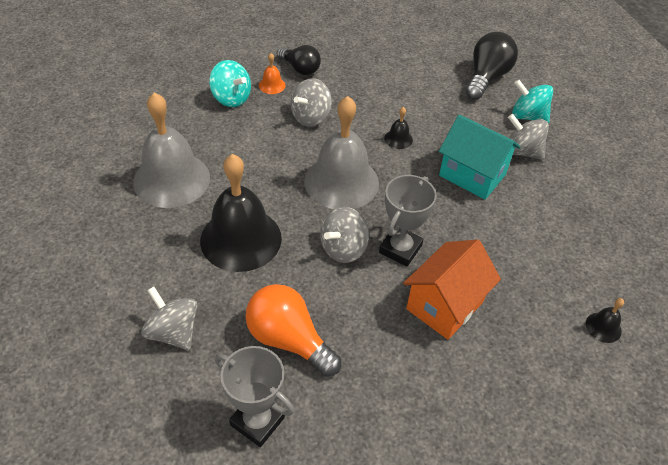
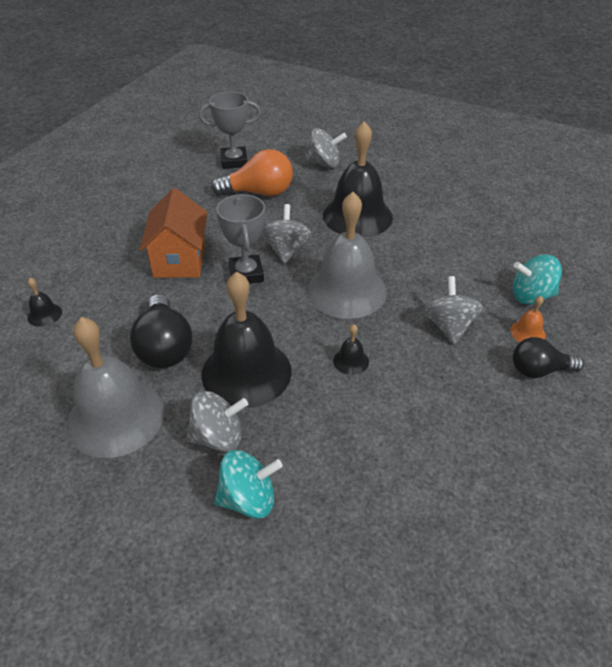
camera: 140 degrees right, 5 degrees down
(171, 179) = (455, 218): grey bell -> grey bell (116, 417)
(472, 175) = (246, 372): turquoise house -> black bell
(486, 77) = (352, 530): black light bulb -> black light bulb (164, 347)

